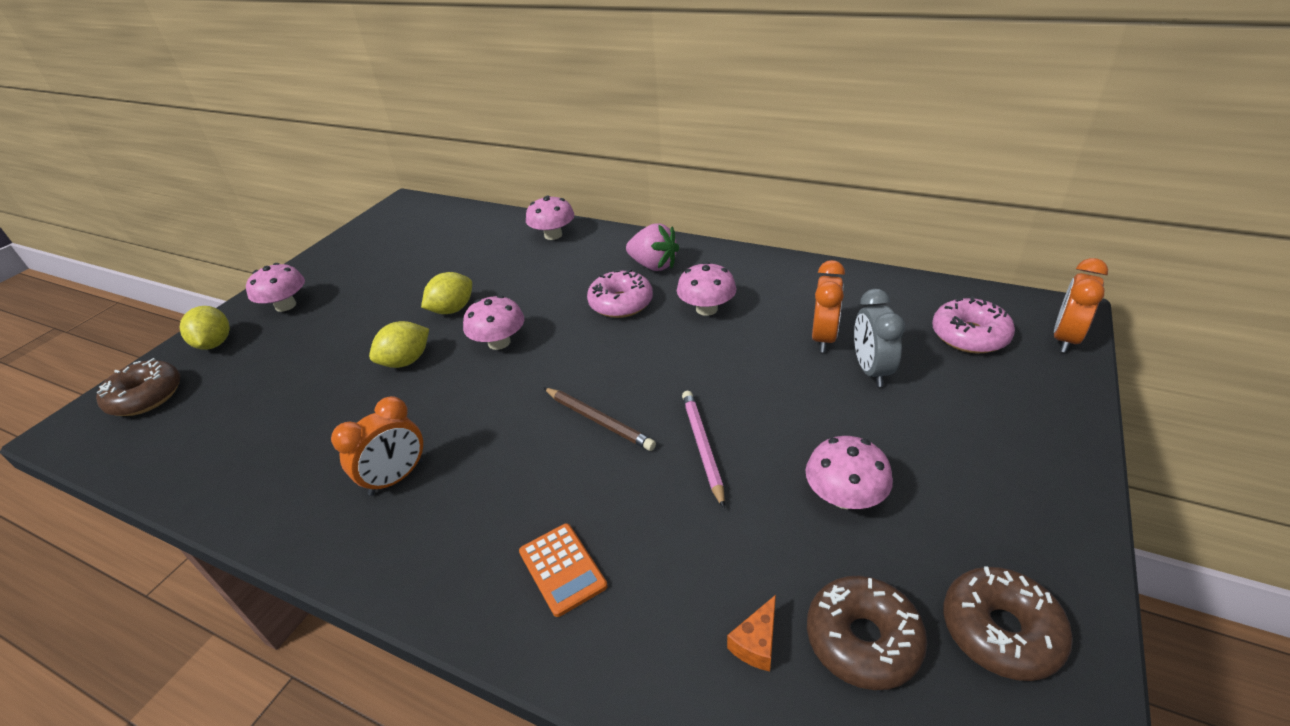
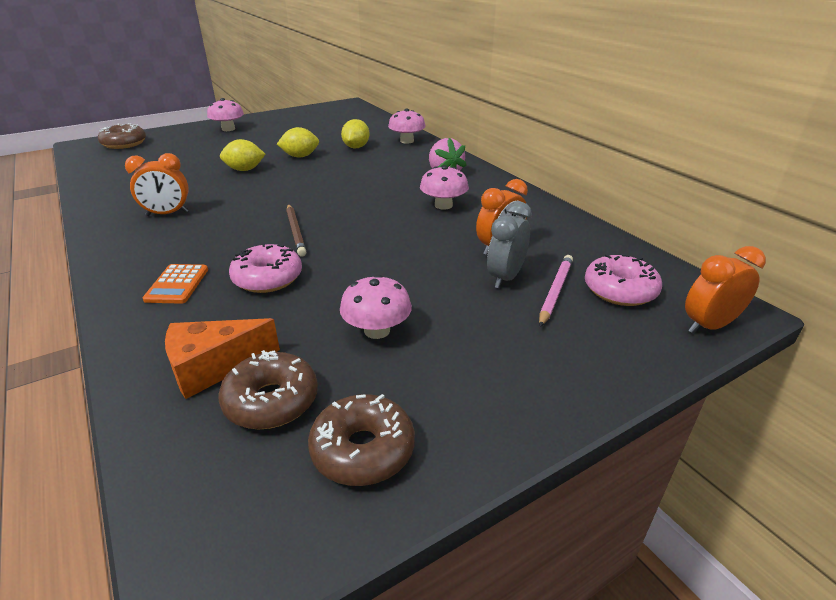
camera: 30 degrees right, 5 degrees down
(215, 344) = (178, 134): yellow lemon -> yellow lemon (356, 147)
(499, 342) = (300, 178): pink mushroom -> none
(621, 303) = (395, 184): pink donut -> pink donut (267, 278)
(703, 446) = (332, 267): pink pencil -> pink pencil (555, 291)
(756, 643) = (214, 367): orange cheese -> orange cheese, size x1.93

